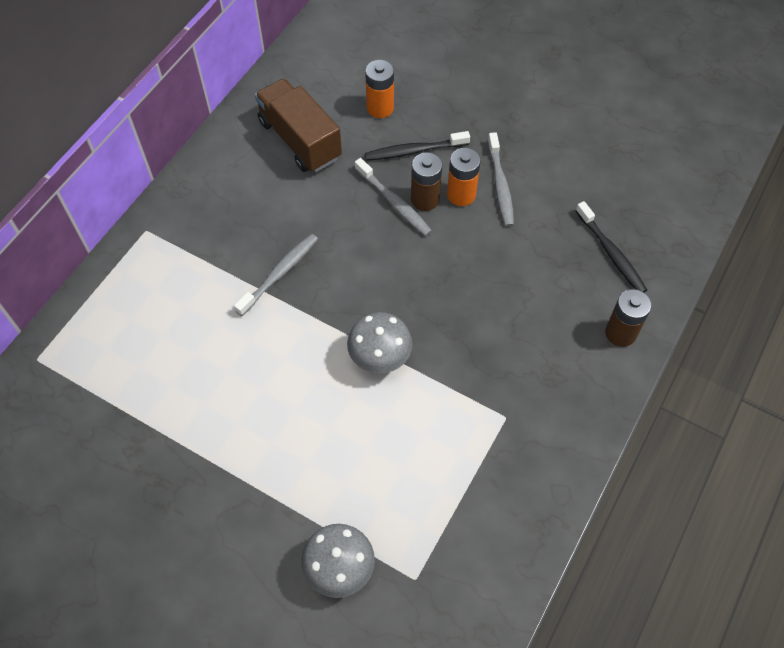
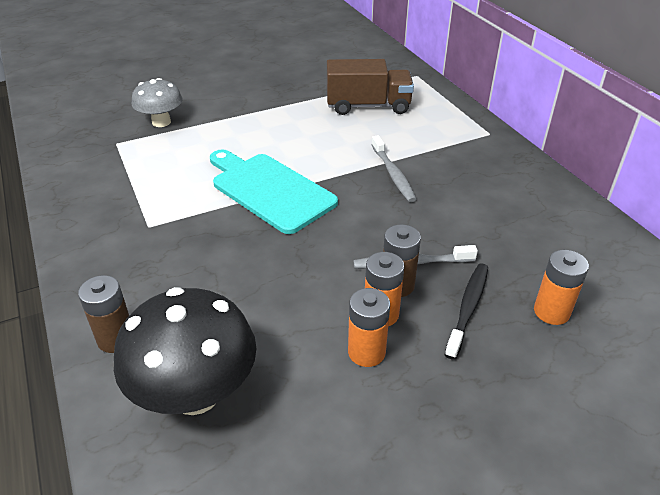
camera: 125 degrees right, 20 degrees down
(300, 140) = (537, 238): brown truck -> brown truck (368, 106)
(380, 357) = (269, 190): grey mushroom -> turquoise cutting board
(500, 185) = (366, 352): grey toothbrush -> orange battery
(611, 253) = (195, 393): black toothbrush -> black mushroom

